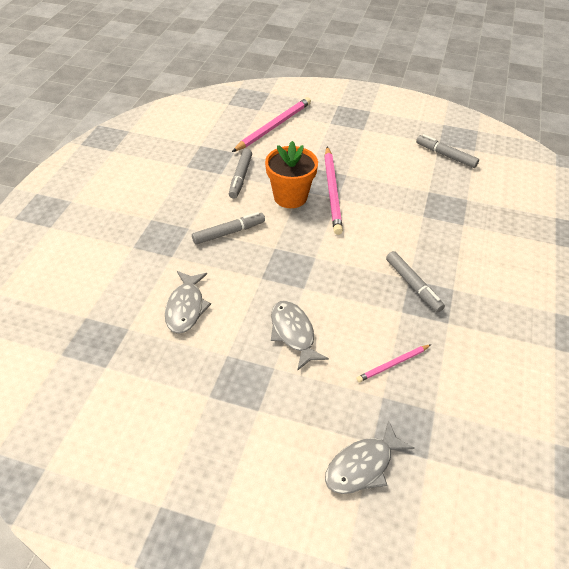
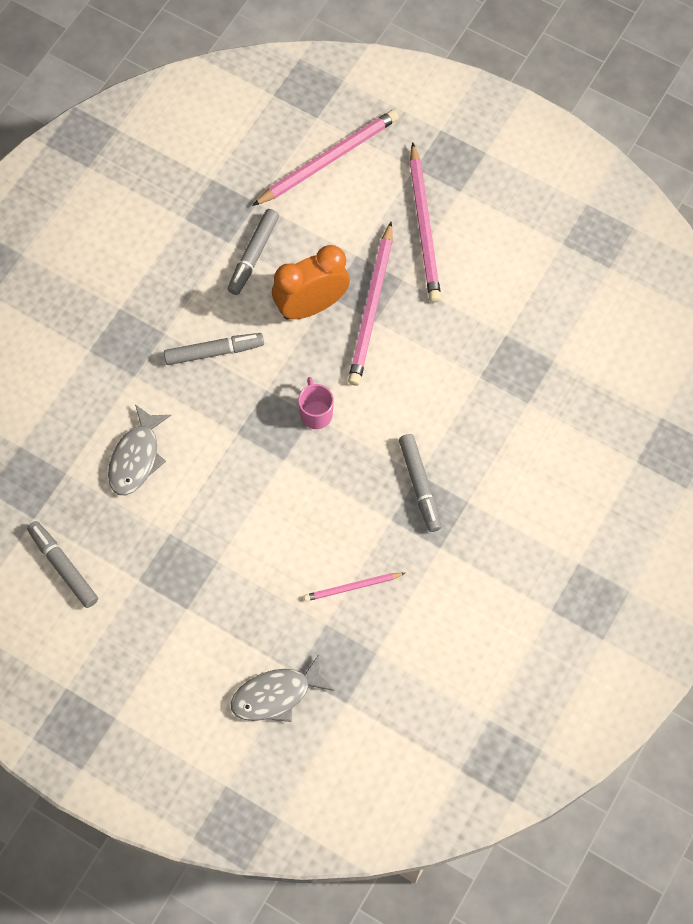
camera: 15 degrees right, 20 degrees up
(290, 197) = (311, 306): orange flower pot -> orange clock
(293, 333) = (252, 521): grey fish -> none
(317, 255) = (316, 413): none -> pink mug
(349, 148) = (424, 226): none -> pink pencil
(445, 155) = (560, 270): grey marker -> grey marker (63, 567)

